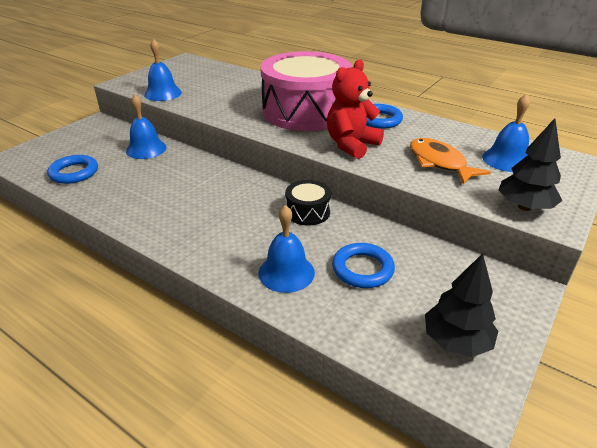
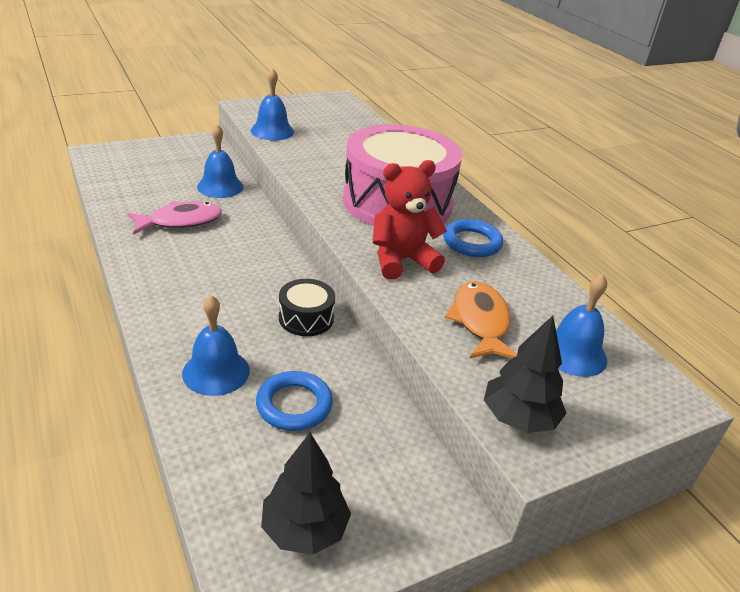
camera: 25 degrees right, 0 degrees up
(74, 173) = (133, 187): blue ring -> none
(142, 183) = (181, 221): none -> pink fish

